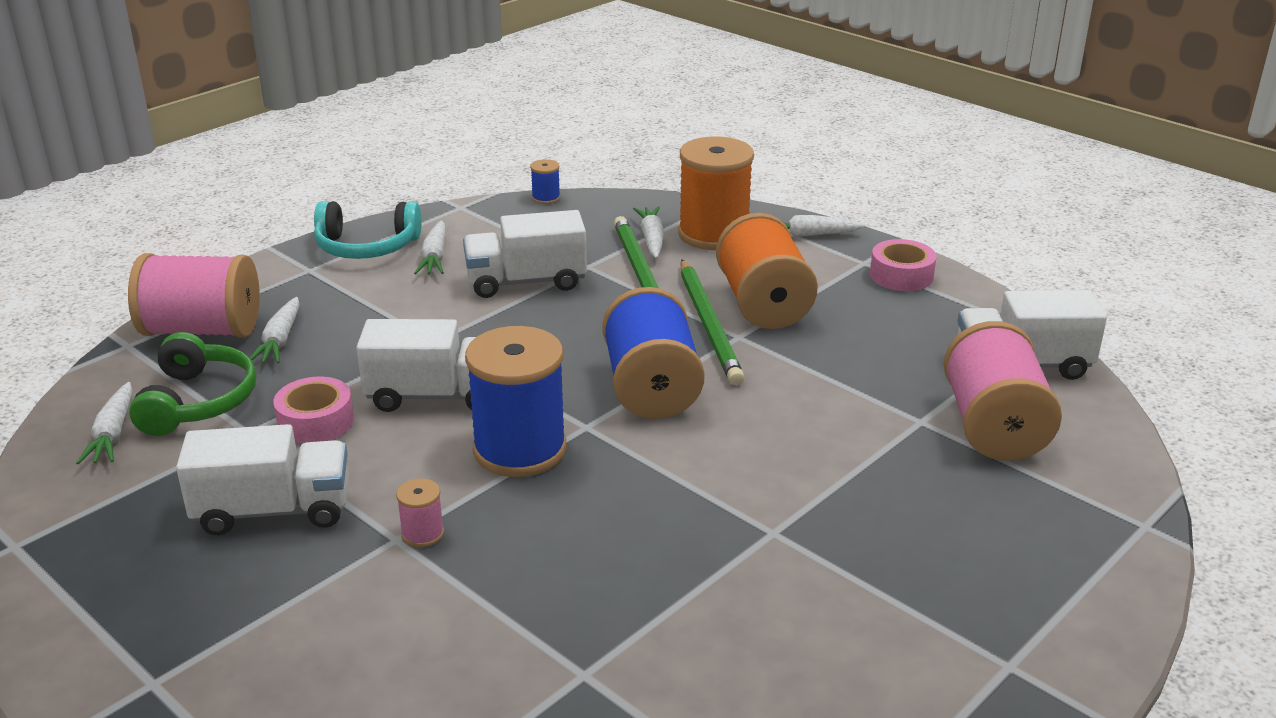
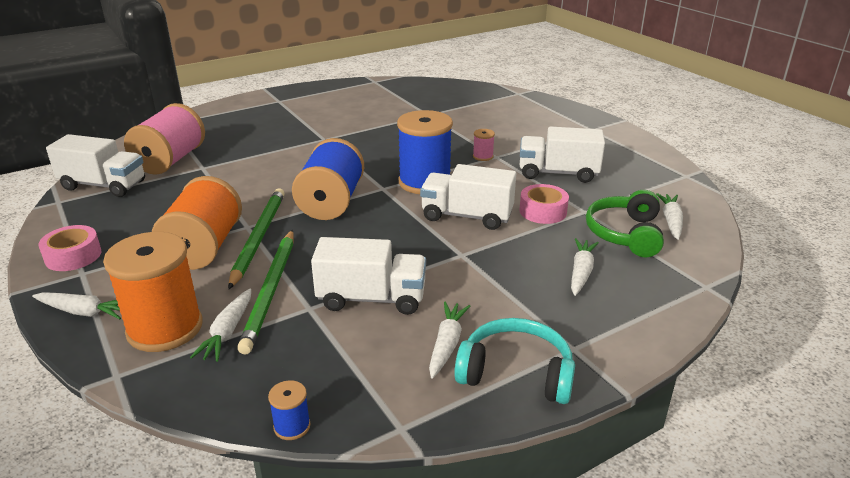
camera: 165 degrees left, 0 degrees up
(202, 330) = (649, 291): pink spool -> none

